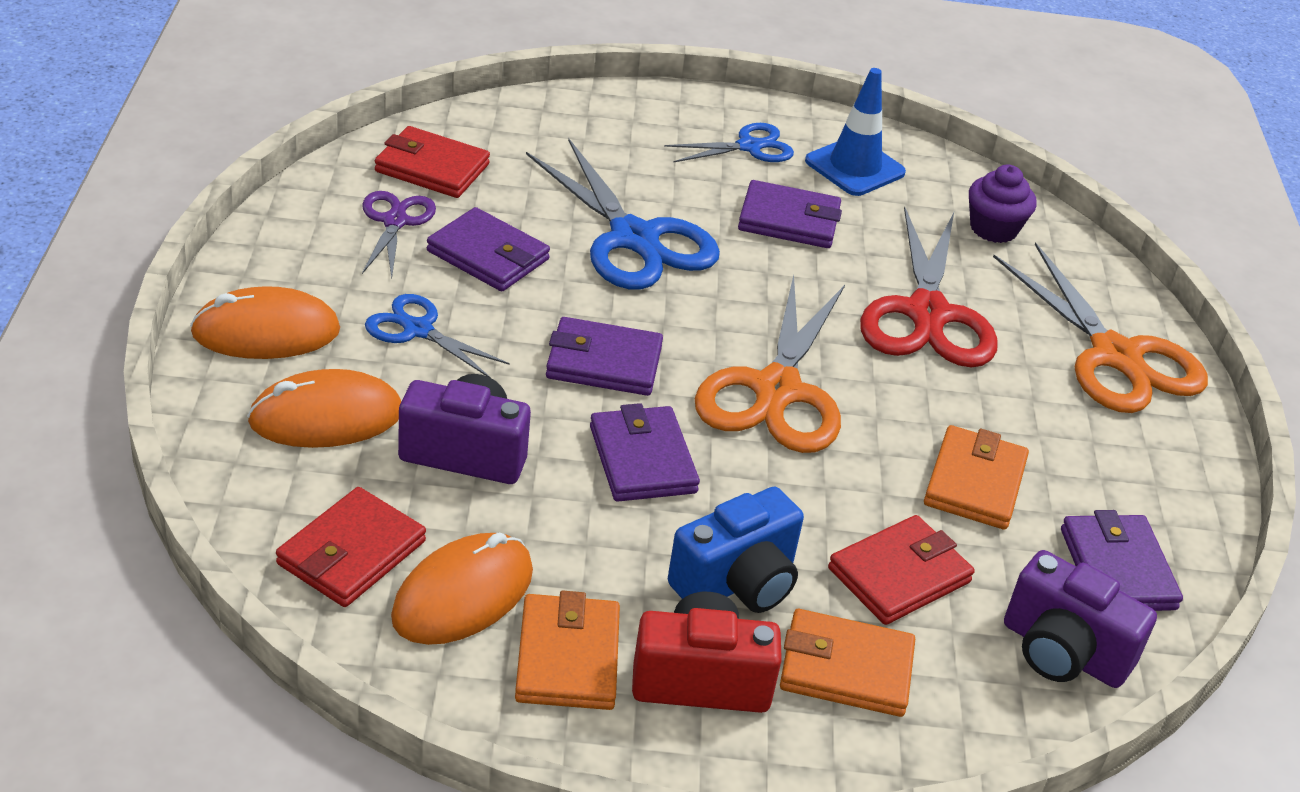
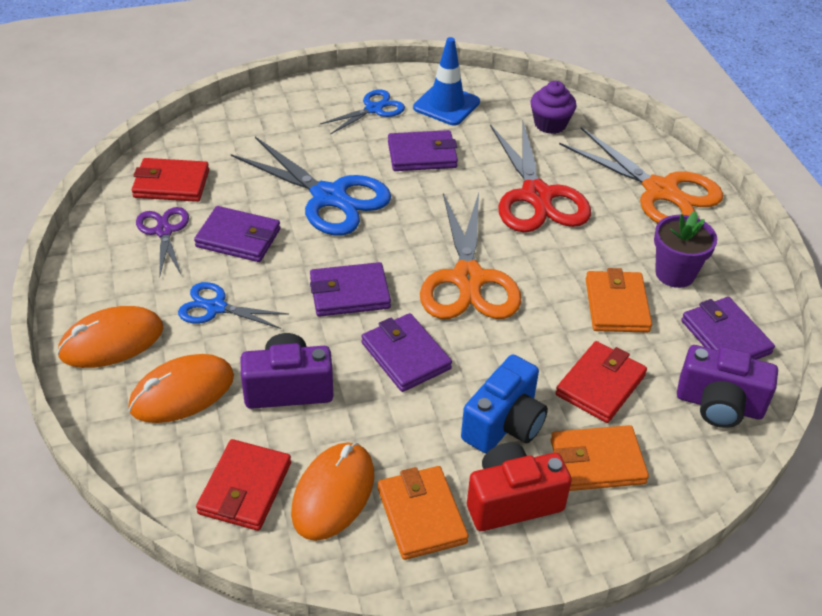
camera: 15 degrees left, 5 degrees up
(1082, 467) = (675, 273): none -> purple flower pot

